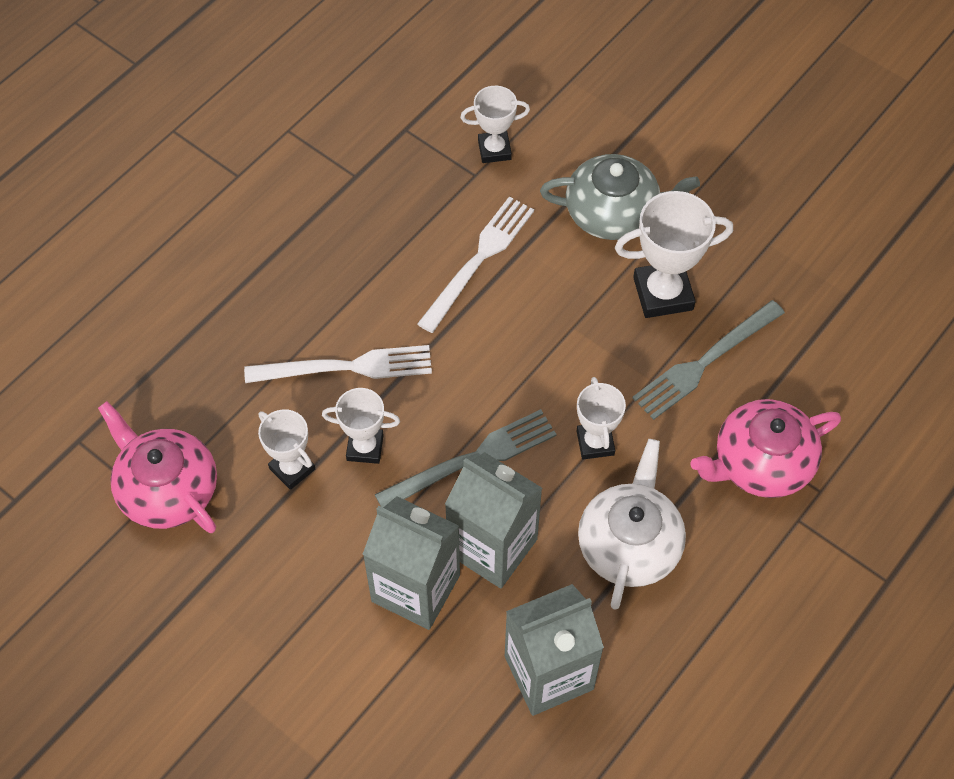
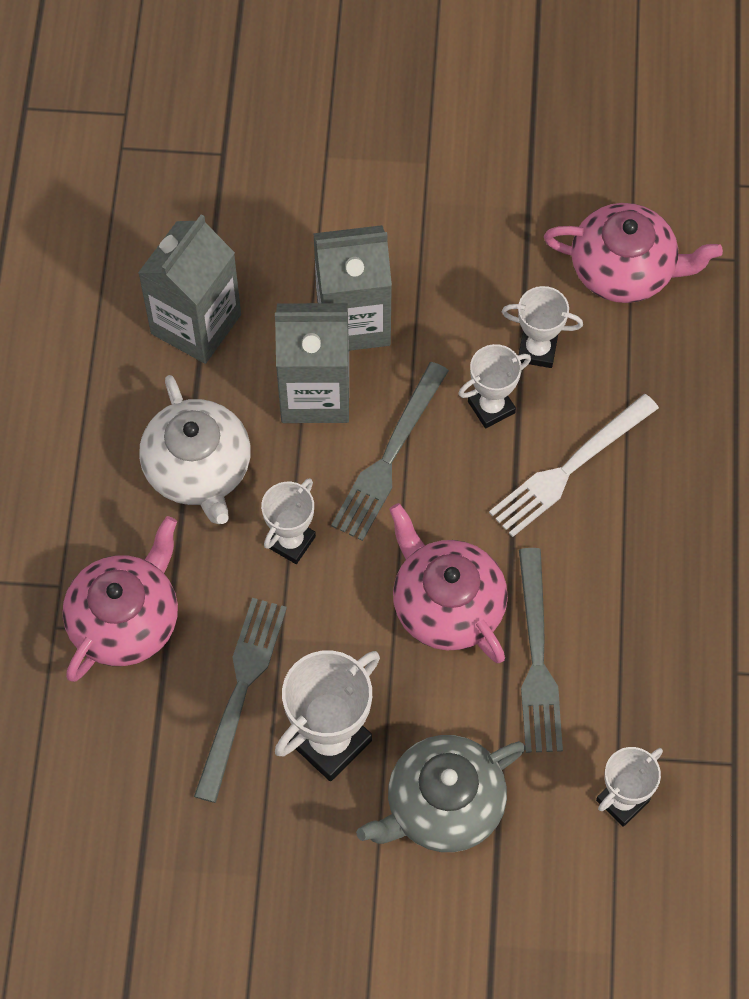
camera: 145 degrees right, 5 degrees up
(478, 260) = (537, 657): white fork -> grey fork
(513, 330) = (447, 604): none -> pink teapot
(595, 443) = (291, 541): white trophy -> white trophy turned 75 degrees clockwise

